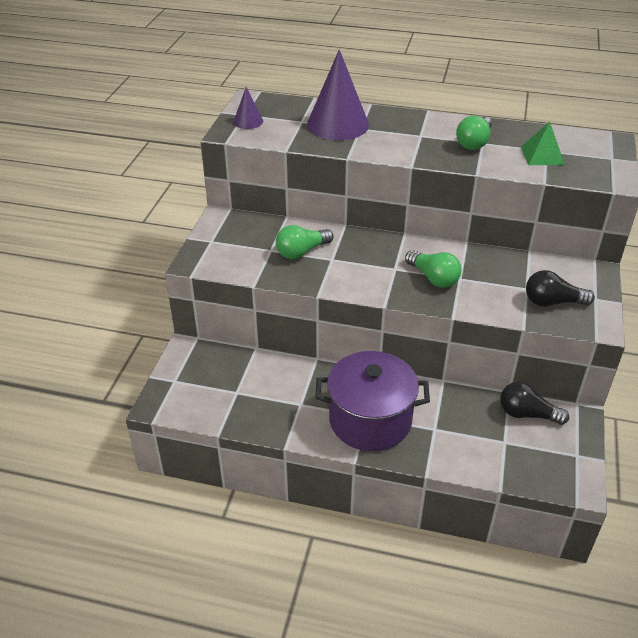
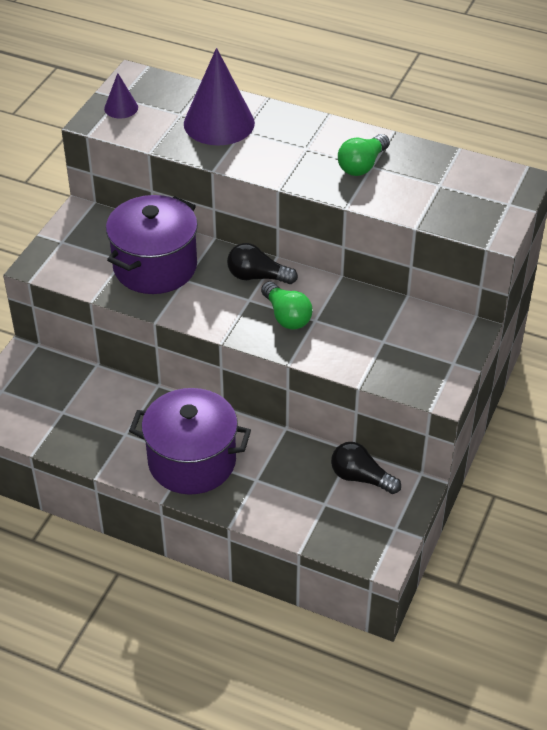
camera: 10 degrees right, 5 degrees up
(301, 252) = (155, 267): green light bulb -> purple pot
(542, 155) = (431, 191): green pyramid -> none
(552, 302) = (404, 361): black light bulb -> black light bulb (257, 277)

